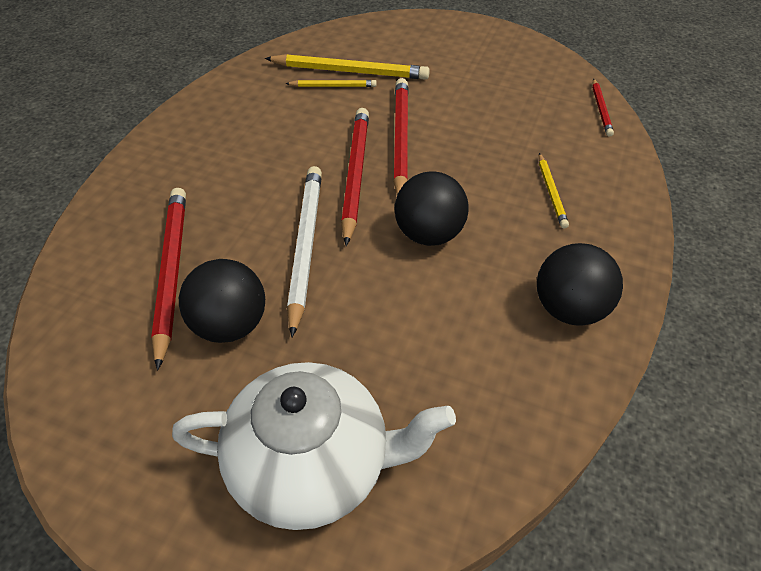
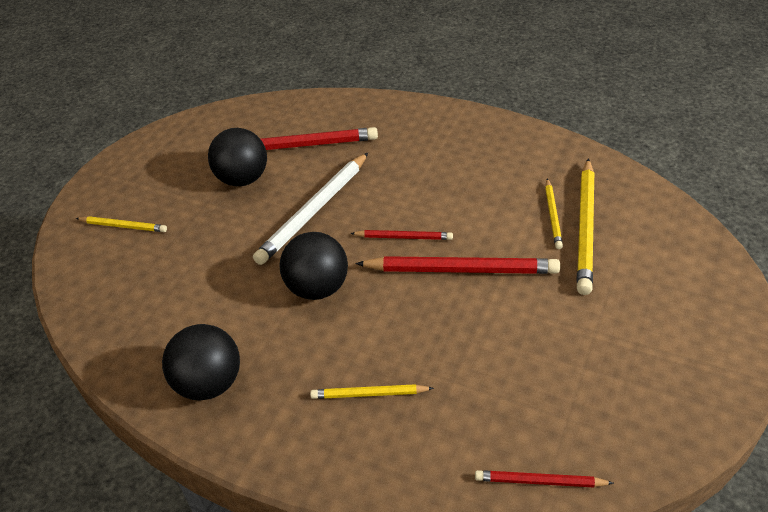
camera: 95 degrees right, 5 degrees down
(305, 245) = (314, 210): white pencil -> white pencil turned 120 degrees clockwise
(313, 464) = (123, 226): white teapot -> yellow pencil
(355, 174) = (404, 237): red pencil -> red pencil, size x0.53

